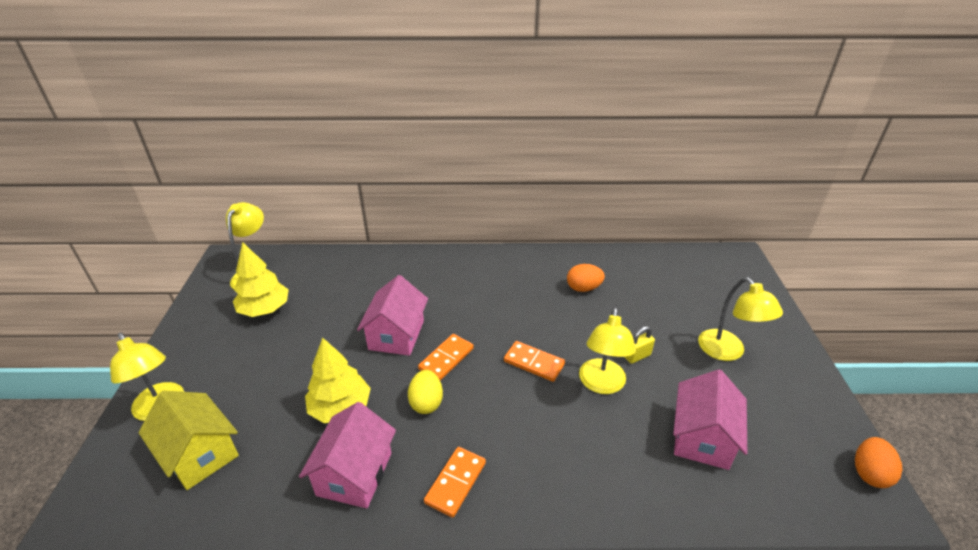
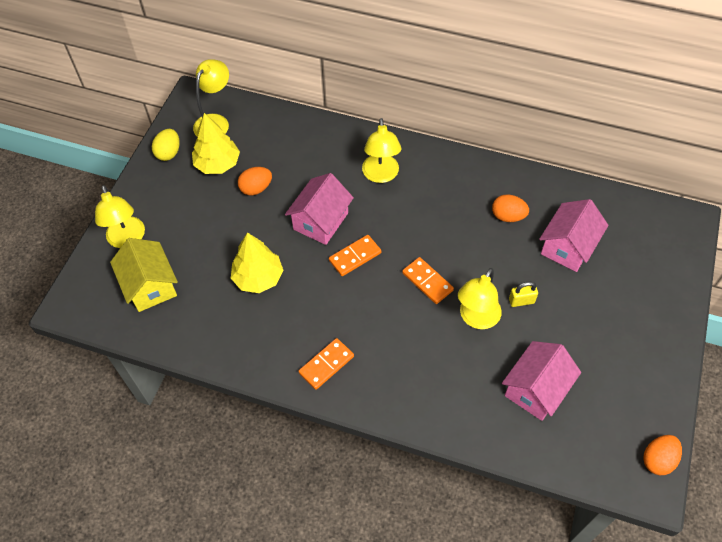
camera: 20 degrees right, 20 degrees up
(315, 322) = (256, 188): none -> orange egg
(354, 474) = (255, 335): pink house -> pink house (568, 247)
(426, 402) = (325, 292): yellow egg -> yellow egg (169, 153)
(727, 352) = (607, 320): yellow lamp -> yellow lamp (381, 175)

